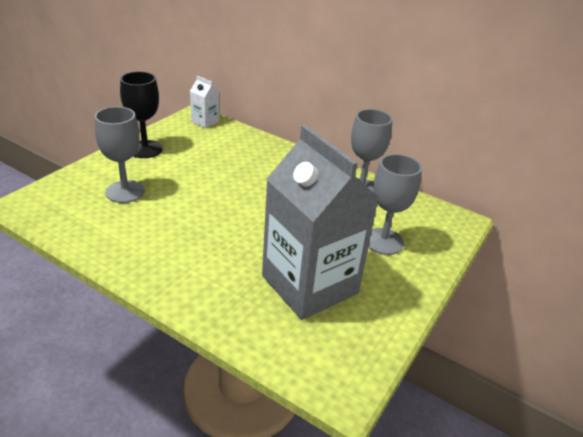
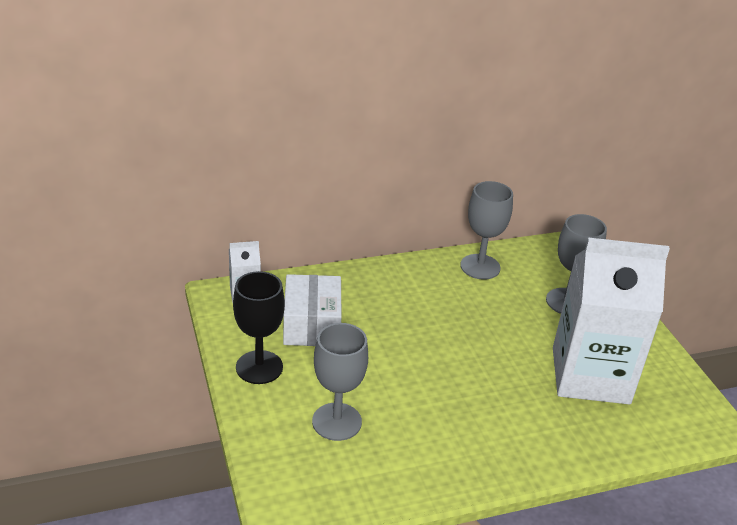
camera: 50 degrees left, 0 degrees up
(206, 151) = (311, 324): none -> white box
(309, 284) = (590, 375): grey carton -> white carton

